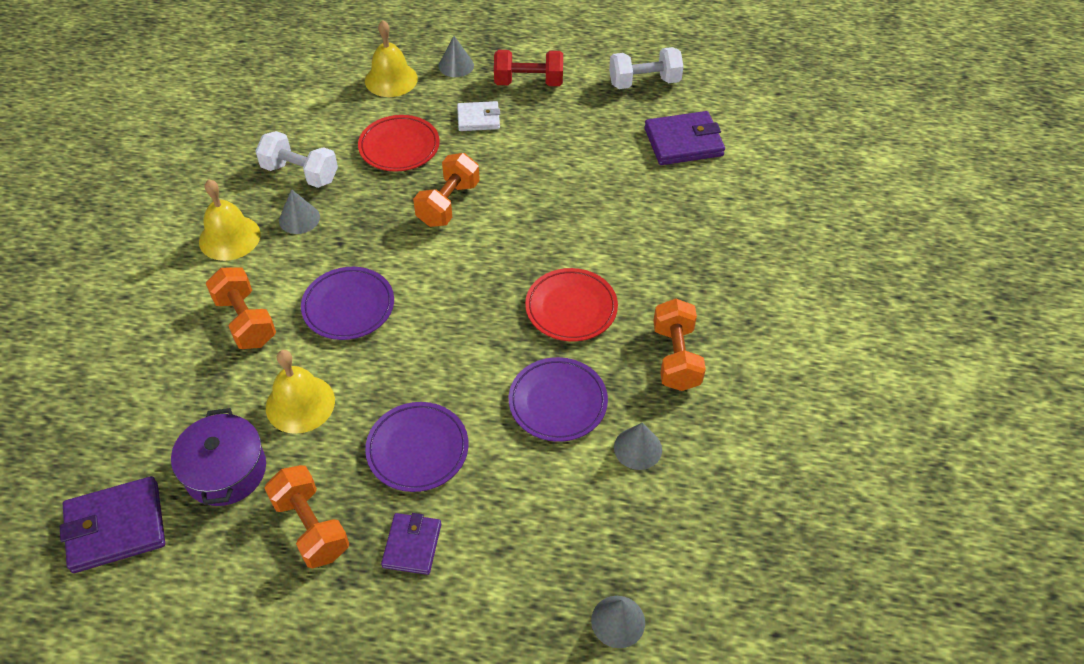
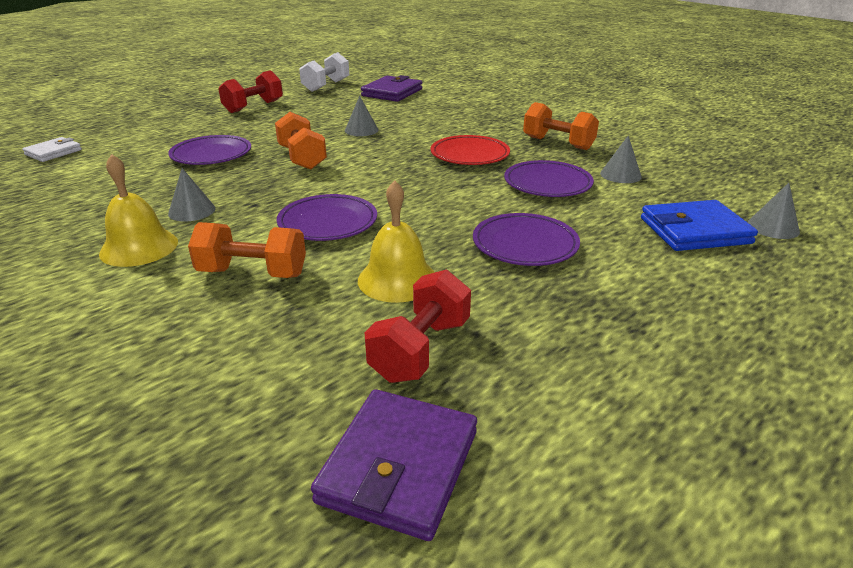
camera: 50 degrees left, 20 degrees down
(225, 470) = (420, 349): purple pot -> red dumbbell
(300, 173) = (146, 194): white dumbbell -> none
(311, 527) = (553, 323): orange dumbbell -> none
(391, 79) = (142, 137): yellow bell -> none
(399, 147) = (211, 155): red plate -> purple plate
(412, 545) = (626, 280): purple wallet -> none
(456, 65) = (185, 117): grey cone -> grey cone (361, 130)
(478, 119) = (248, 127): white wallet -> white wallet (53, 152)
(552, 559) = (694, 231): none -> blue wallet

